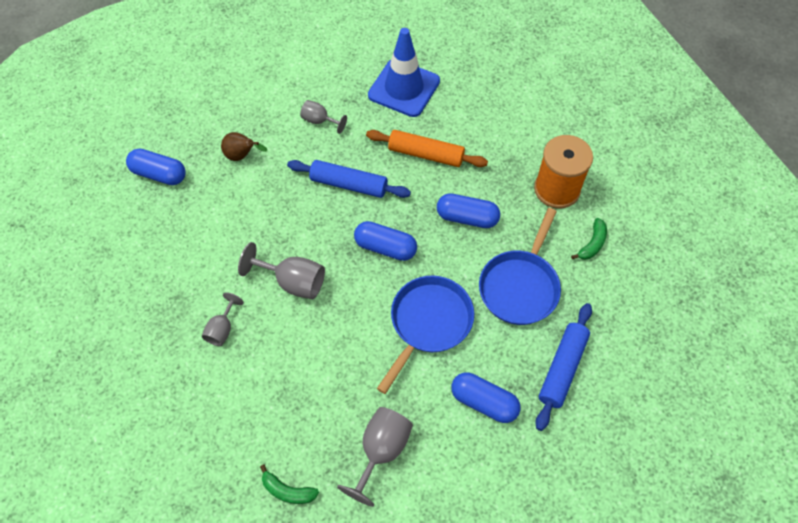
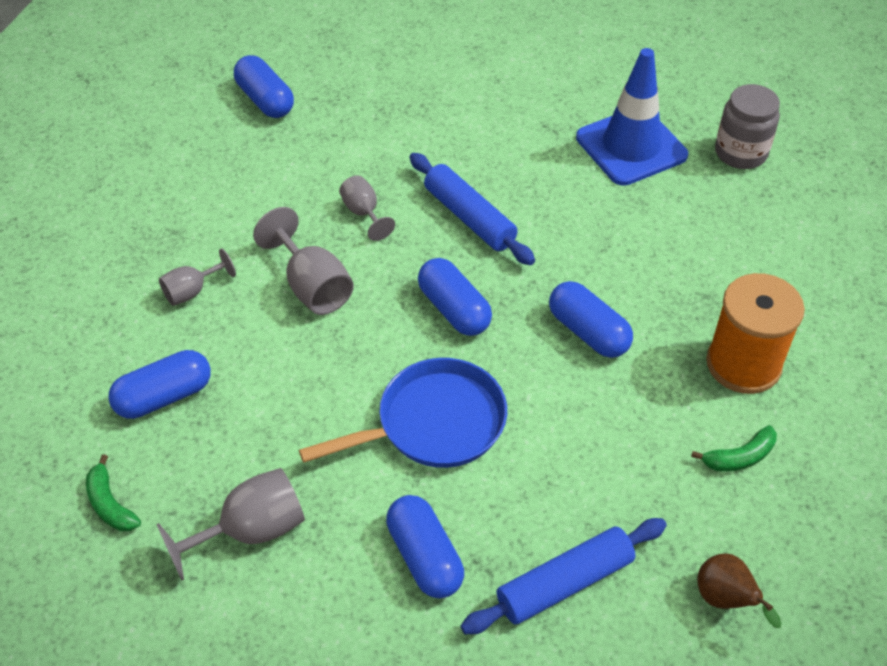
camera: 35 degrees right, 10 degrees down
(242, 156) = (371, 126): brown pear -> brown pear (726, 600)
(263, 405) = (164, 397): none -> blue capsule
(319, 121) = (493, 133): grey goblet -> grey goblet (363, 213)
(426, 154) = (596, 233): orange rolling pin -> none
(464, 60) = (740, 153): none -> grey jar
(520, 286) = (592, 450): blue pan -> none

